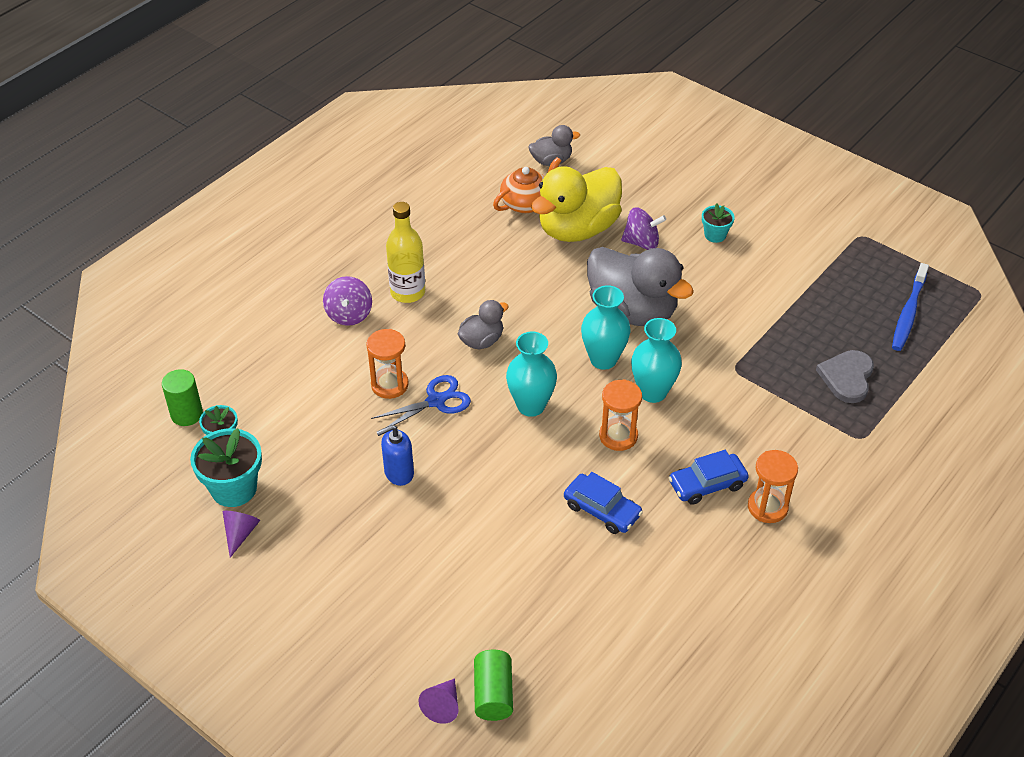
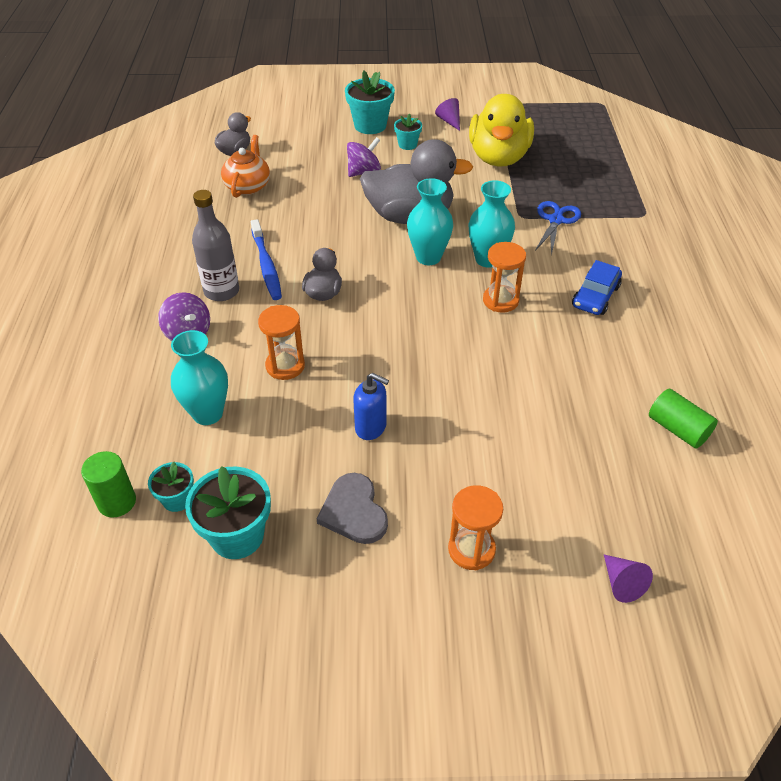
camera: 40 degrees left, 0 degrees up
(240, 533) = (287, 570): purple cone -> purple cone (449, 121)
(398, 473) = (371, 427): blue soap dispenser -> blue soap dispenser turned 90 degrees counterclockwise
(408, 292) = (221, 291): yellow bottle -> grey bottle
(436, 401) = (337, 355): blue scissors -> blue scissors (555, 220)
(493, 694) = (644, 543): green cylinder -> green cylinder (677, 429)
(531, 406) = (415, 316): turquoise vase -> turquoise vase (207, 413)
(577, 229) = (307, 185): yellow duck -> yellow duck (498, 157)
(602, 510) = (551, 356): blue car -> none
(703, 195) = (370, 125): none -> turquoise flower pot
(767, 507) = (648, 287): orange hourglass -> orange hourglass (471, 549)
(847, 377) = (592, 185): grey heart -> grey heart (354, 511)
(908, 313) = (578, 132): blue toothbrush -> blue toothbrush (266, 265)

